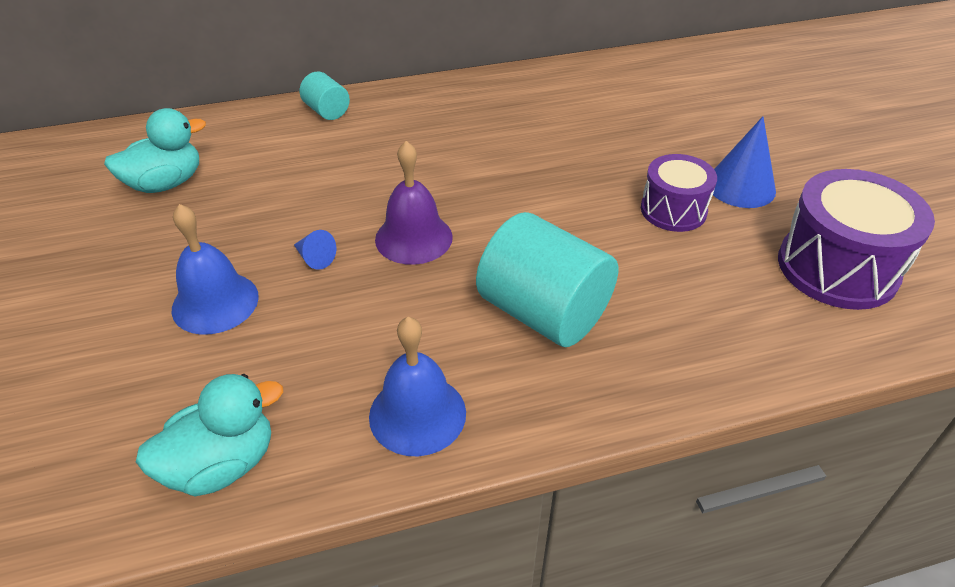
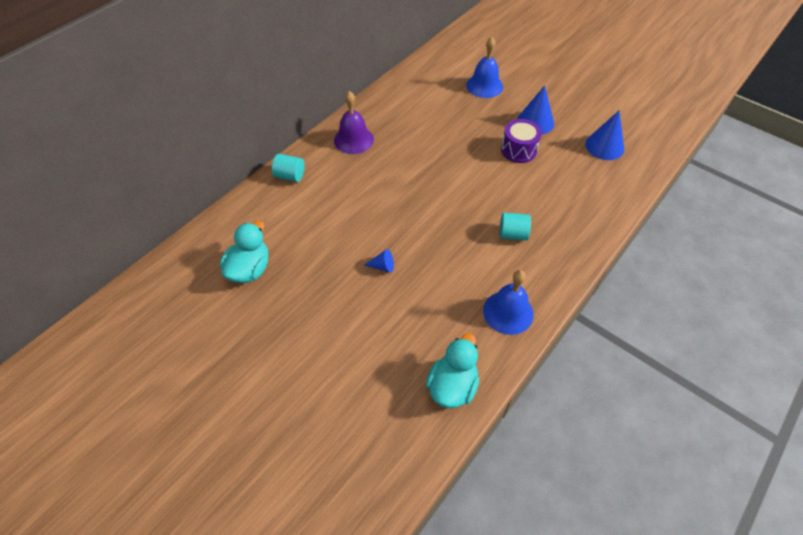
camera: 35 degrees left, 10 degrees up
(215, 302) = (360, 317): blue bell -> blue bell (484, 86)
(413, 238) = (418, 228): purple bell -> purple bell (353, 140)
(543, 313) = (512, 234): turquoise cylinder -> turquoise cylinder, size x0.50
(837, 267) = (604, 146): purple drum -> blue cone

